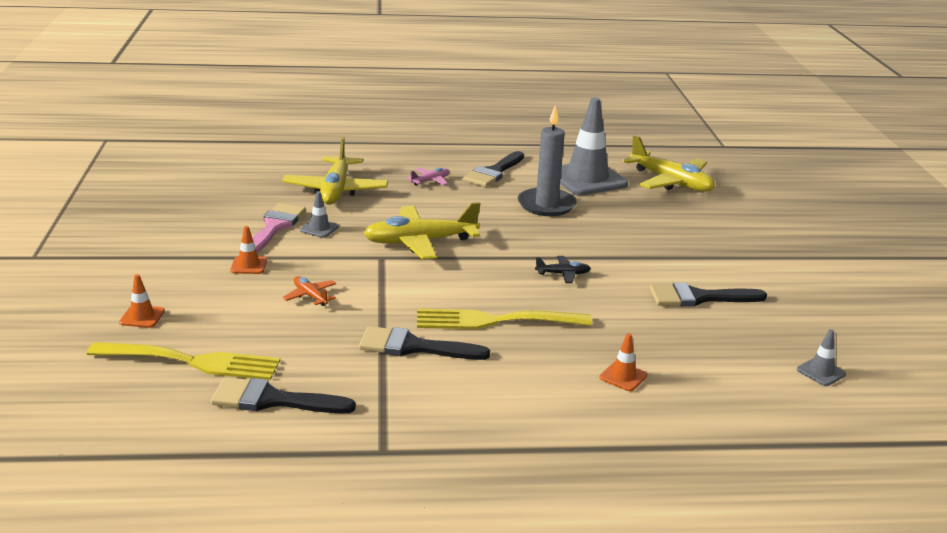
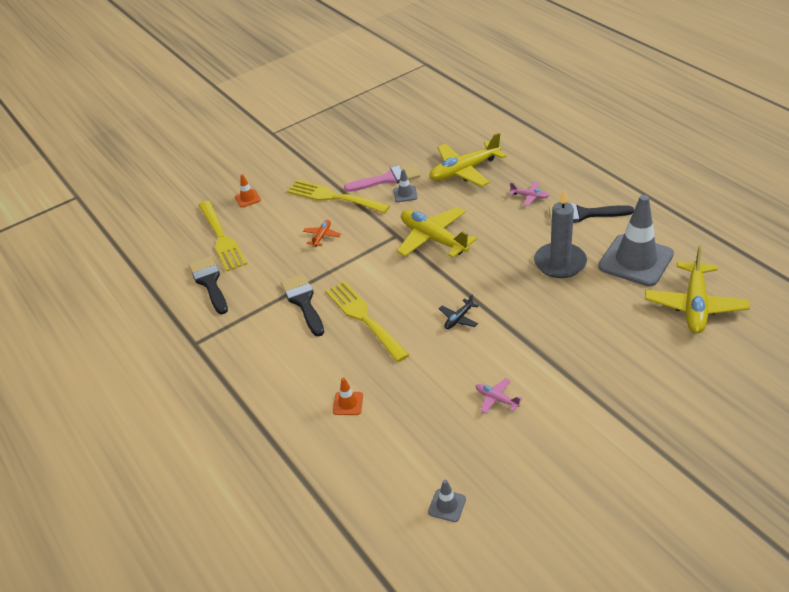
camera: 65 degrees right, 15 degrees up
(249, 265) = (333, 197): orange traffic cone -> yellow fork
(563, 274) = (458, 318): black plane -> black plane turned 75 degrees clockwise
(699, 297) = (496, 399): black brush -> pink plane

